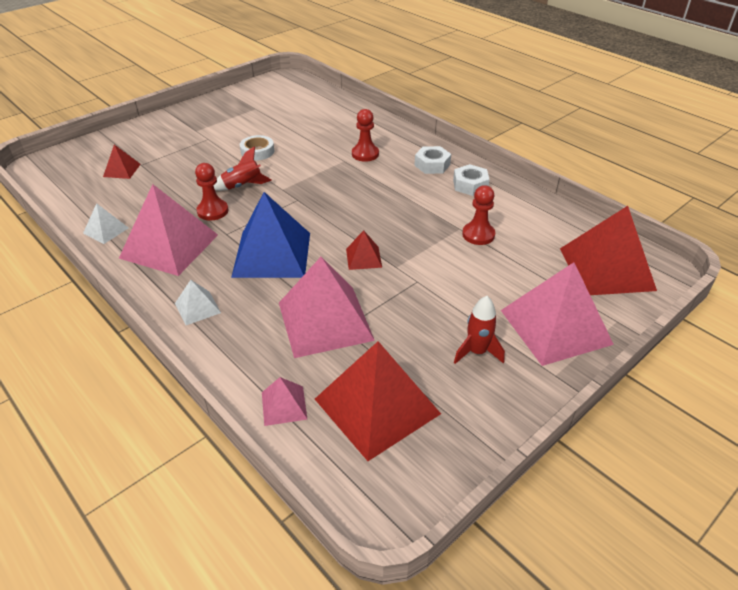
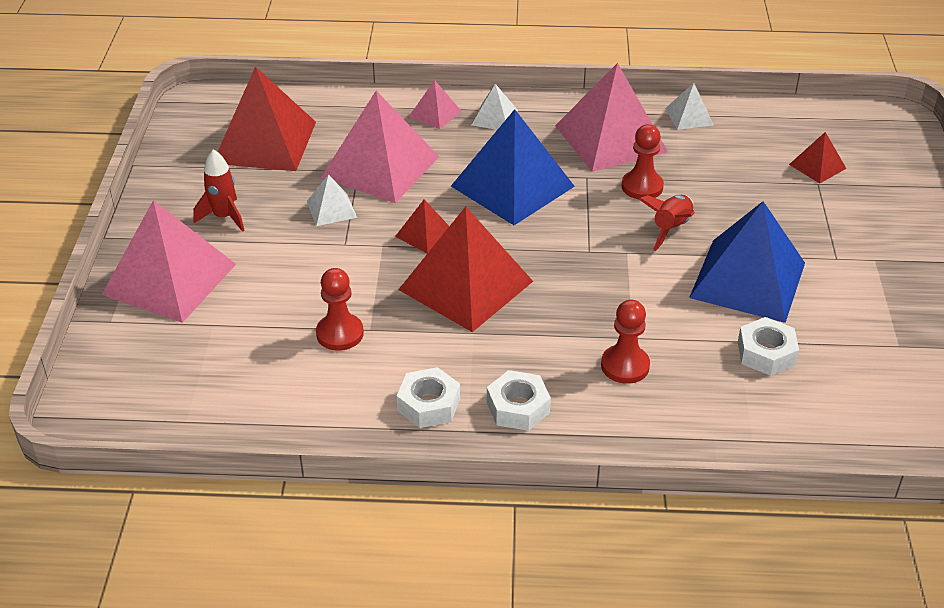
camera: 135 degrees right, 0 degrees up
(257, 151) = (747, 280): white tape -> blue pyramid
(284, 405) = (331, 108): pink pyramid -> pink pyramid (435, 113)
(304, 130) = (766, 353): none -> white nut
(397, 310) = (331, 209): none -> white pyramid
(606, 269) = (156, 379): red pyramid -> red pyramid (465, 285)

